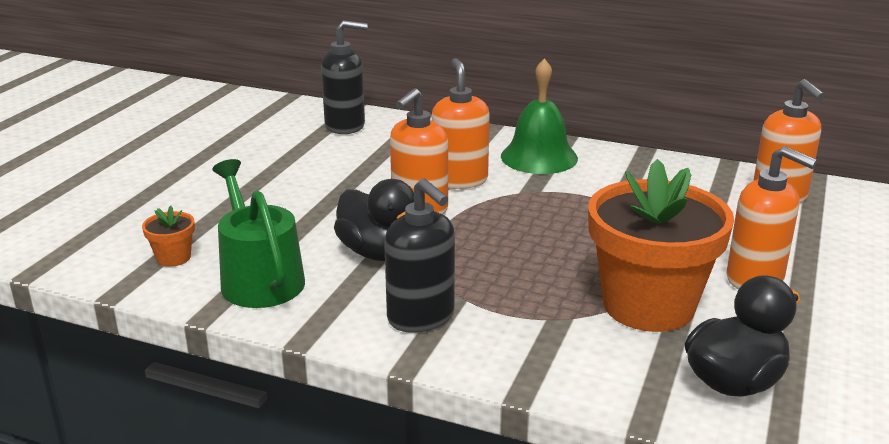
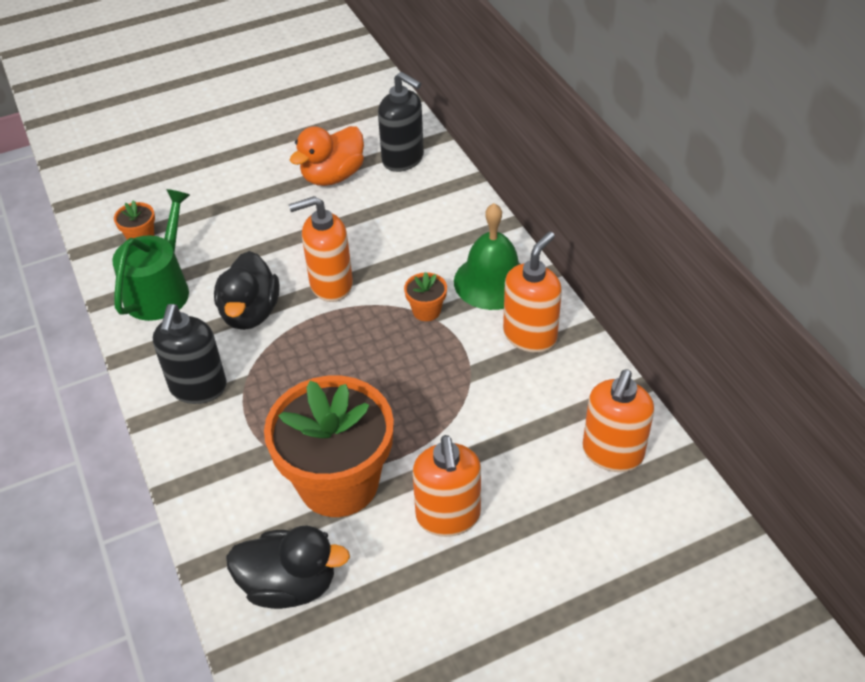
camera: 45 degrees right, 20 degrees up
(301, 154) = (333, 176): none -> orange duck
(459, 180) = (398, 272): orange soap dispenser -> orange soap dispenser (530, 335)
(523, 190) = (426, 311): none -> orange flower pot

